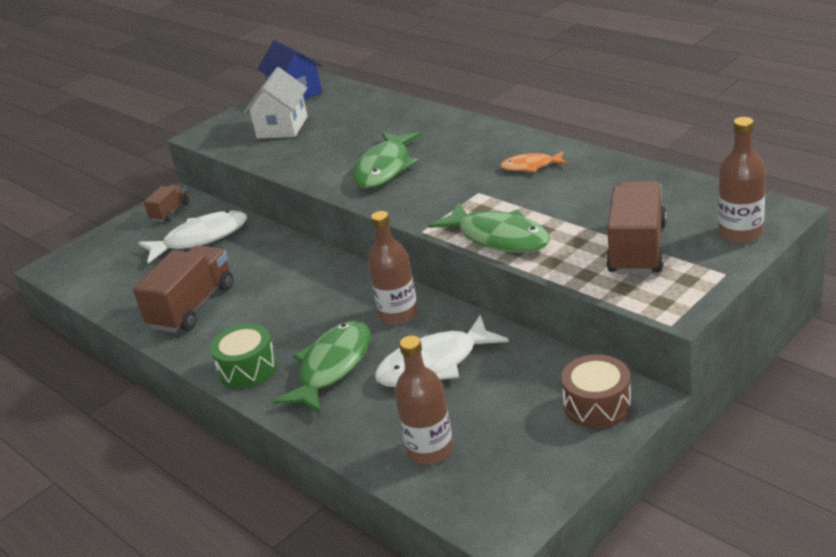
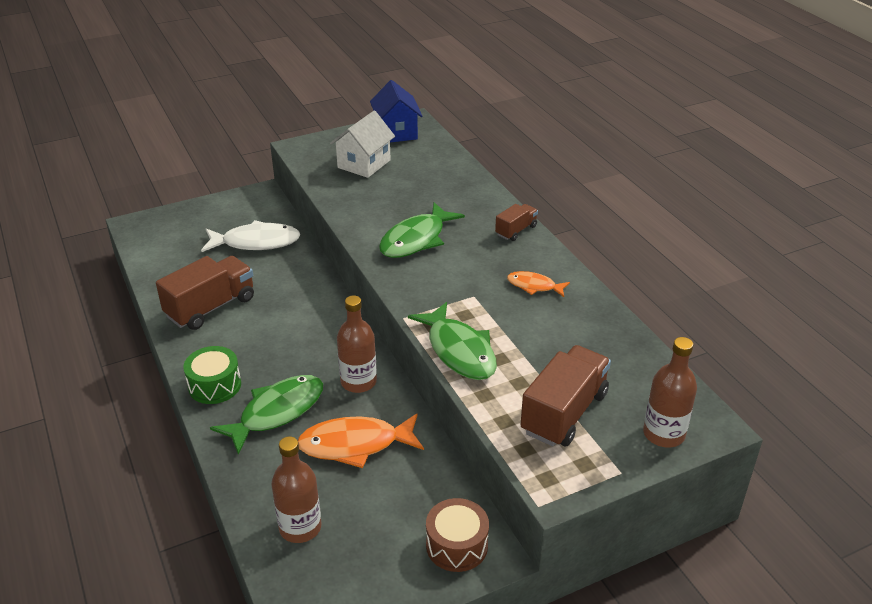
camera: 15 degrees right, 5 degrees up
(170, 212) = (249, 206): brown truck -> brown truck (516, 230)
(434, 364) = (355, 445): white fish -> orange fish

